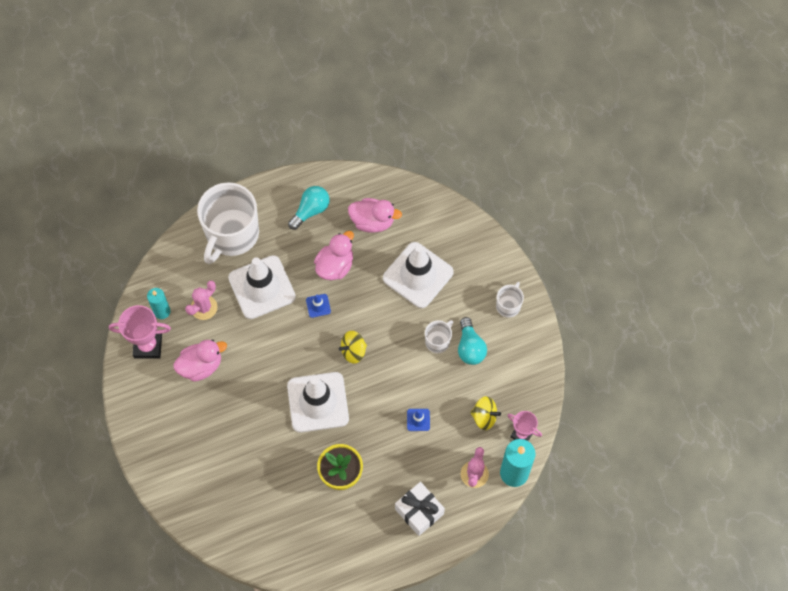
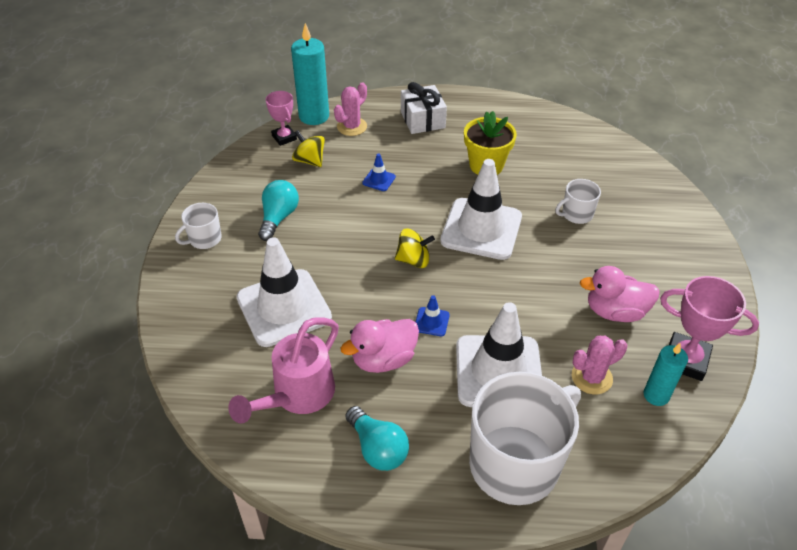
camera: 155 degrees left, 20 degrees down
(311, 210) = (378, 448): turquoise light bulb -> turquoise light bulb turned 105 degrees counterclockwise
(372, 221) = (298, 395): pink duck -> pink watering can
(438, 341) = (309, 235): white mug -> white mug (576, 214)

